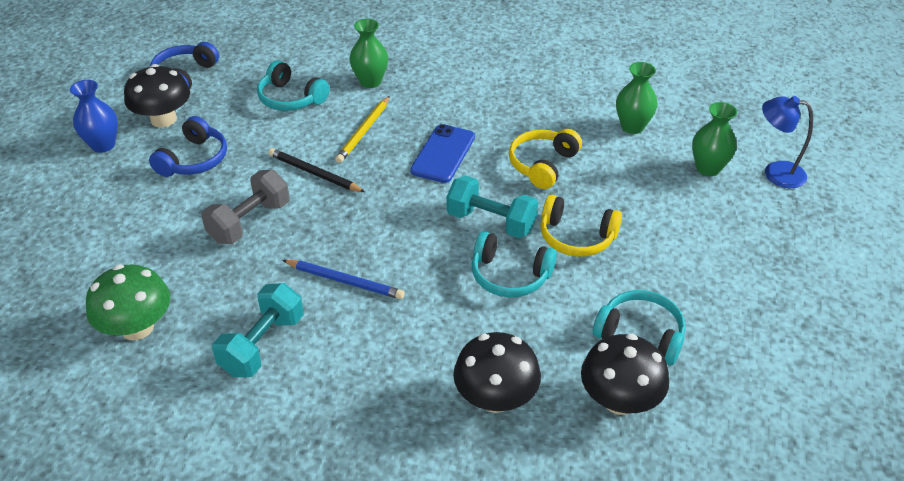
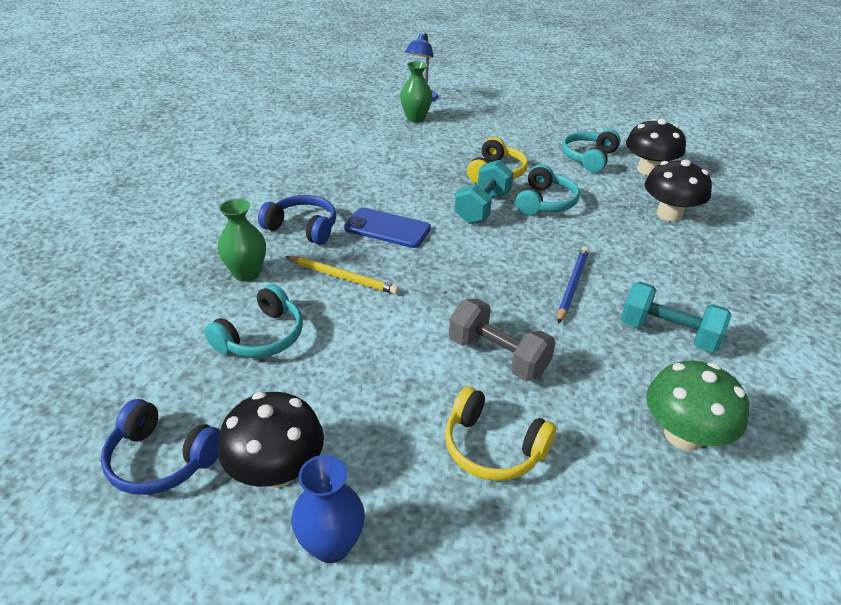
camera: 90 degrees left, 5 degrees down
(194, 160) = (380, 421): blue headphones -> blue headphones (303, 228)
(314, 173) = (413, 311): black pencil -> none
(542, 164) = (407, 180): yellow headphones -> yellow headphones (492, 448)
(632, 127) = (361, 139): green vase -> none

